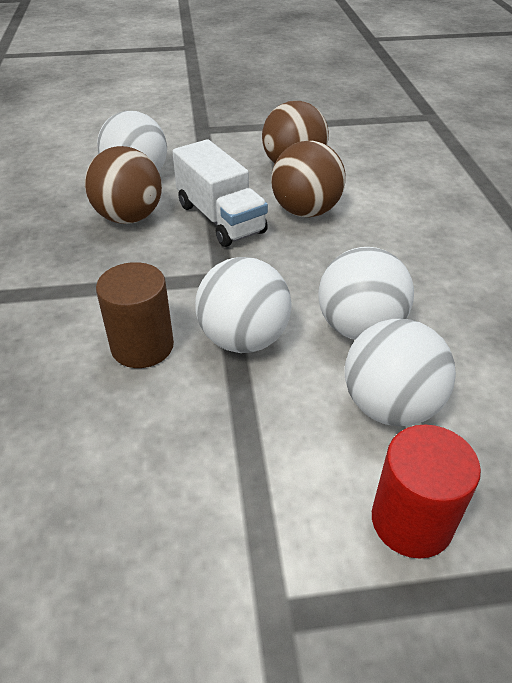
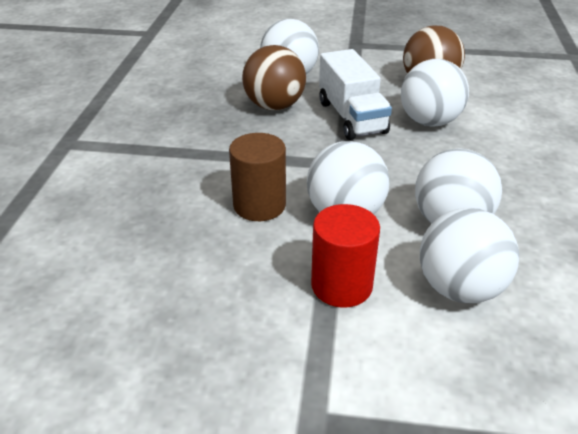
camera: 15 degrees right, 5 degrees down
(306, 211) = (429, 121): brown ball -> white ball
(411, 521) = (451, 379): red cylinder -> red cylinder (341, 285)

